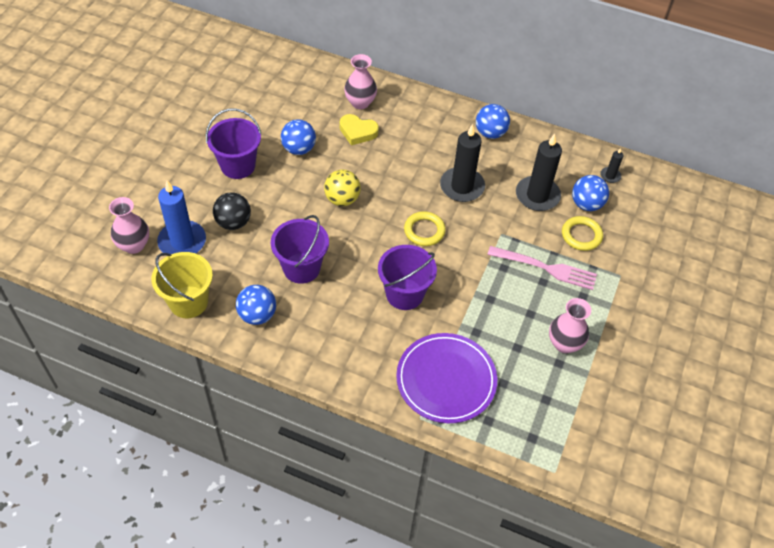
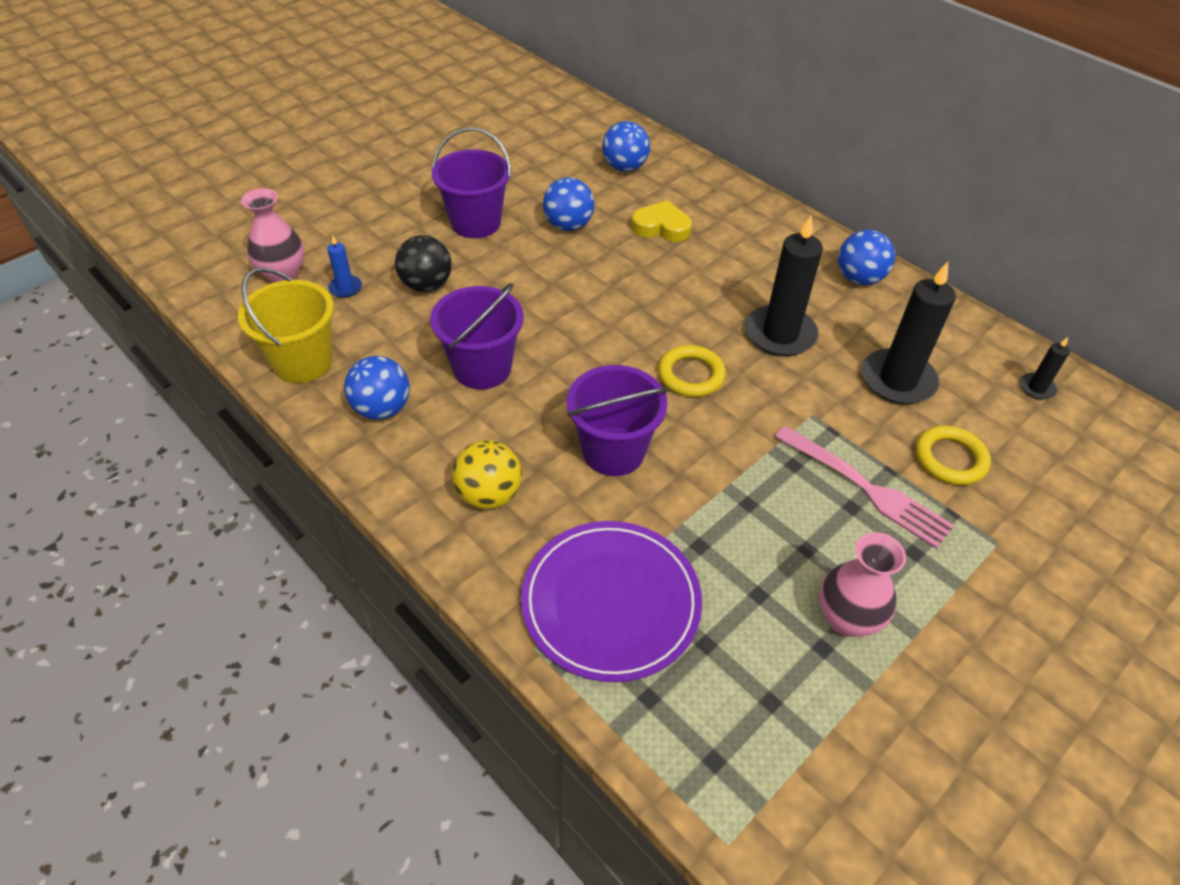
camera: 25 degrees right, 5 degrees down
(182, 241) = (345, 288): blue candle -> blue candle, size x0.47
(342, 199) = (592, 300): yellow ball -> yellow ball (489, 495)
(357, 132) = (661, 227): yellow heart -> yellow heart turned 150 degrees clockwise
(360, 103) = (684, 195): pink vase -> none
(586, 204) = (978, 416): blue ball -> blue ball (624, 167)

